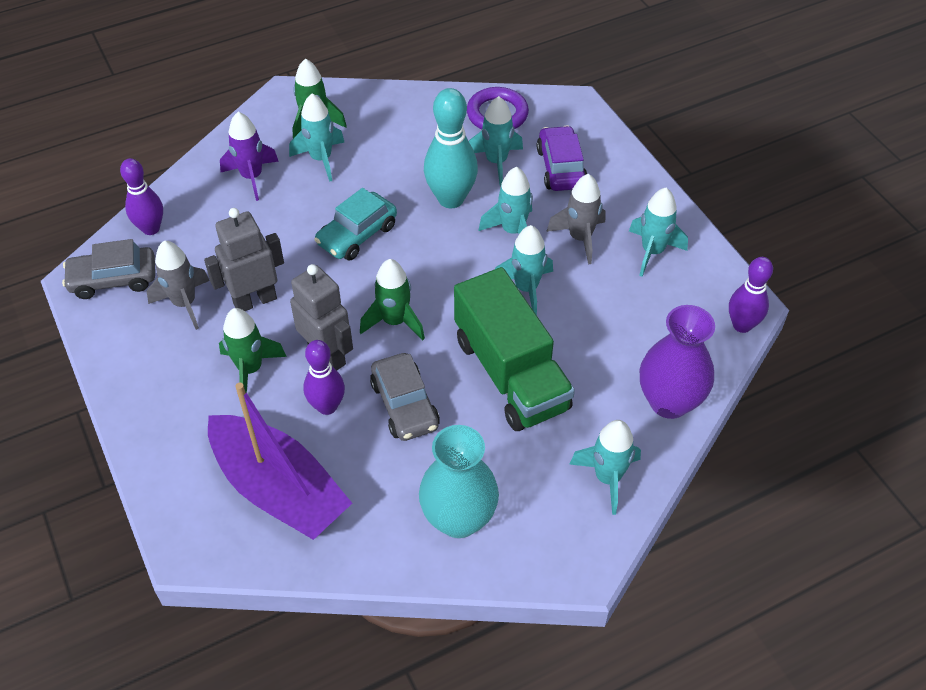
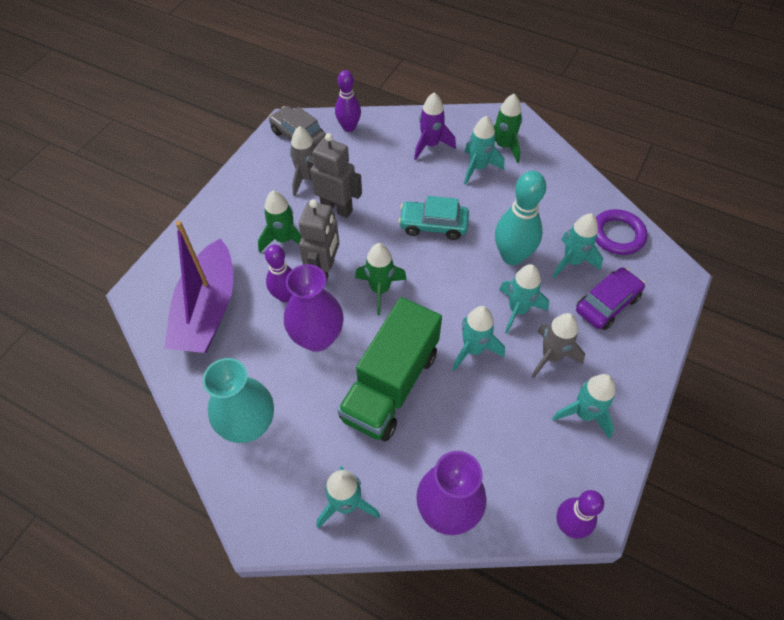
camera: 55 degrees right, 5 degrees up
(405, 405) = (317, 337): grey car -> purple vase

